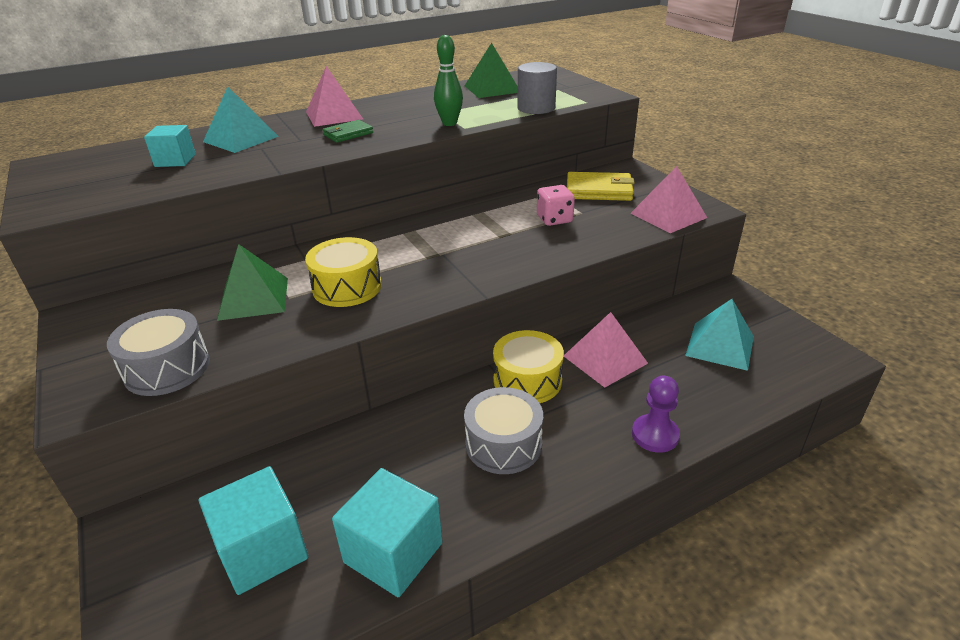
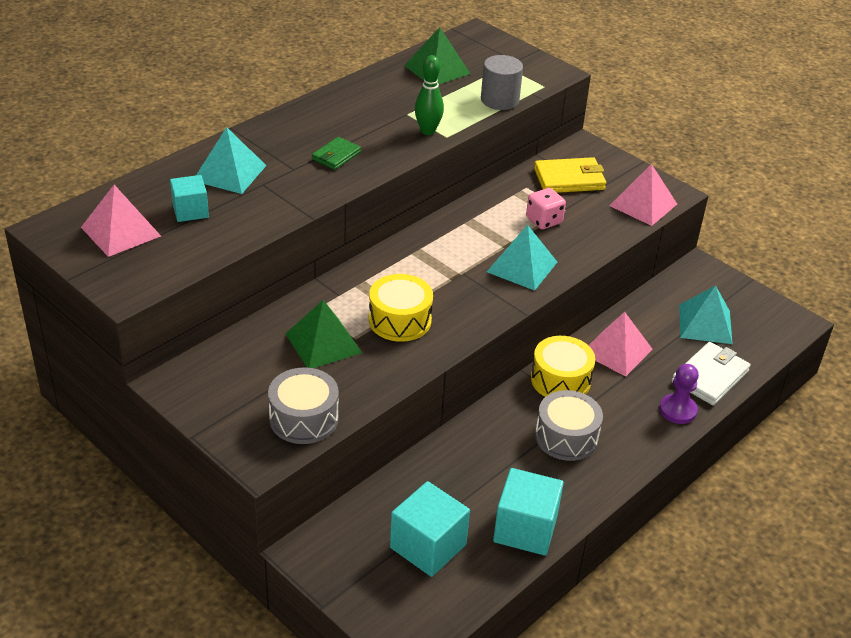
camera: 20 degrees left, 5 degrees up
(334, 115) = (298, 127): pink pyramid -> pink pyramid (121, 231)
(508, 254) = (522, 267): none -> turquoise pyramid
(709, 402) = (710, 376): none -> white wallet

